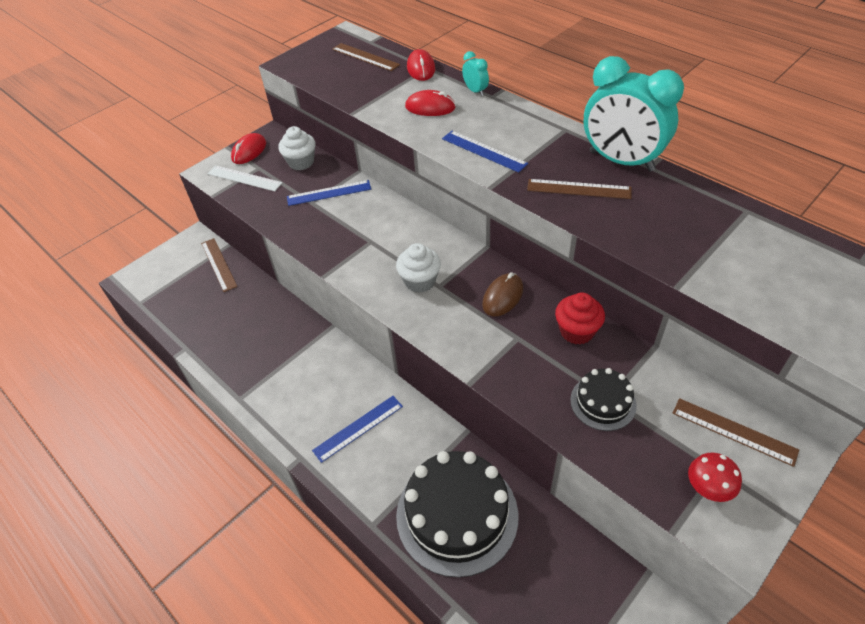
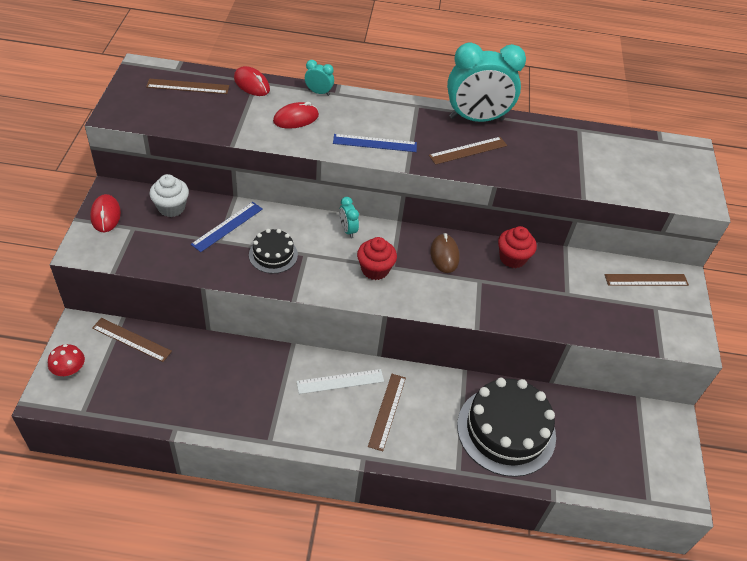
camera: 45 degrees left, 0 degrees up
(244, 178) = (129, 243): white ruler -> white ruler (340, 381)
(358, 428) = (387, 411): blue ruler -> brown ruler
(420, 281) = (375, 269): white cupcake -> red cupcake
(428, 235) = (347, 230): none -> turquoise clock
(603, 402) = (566, 298): black cake -> black cake (273, 255)
(708, 487) = (659, 320): red mushroom -> red mushroom (69, 370)

